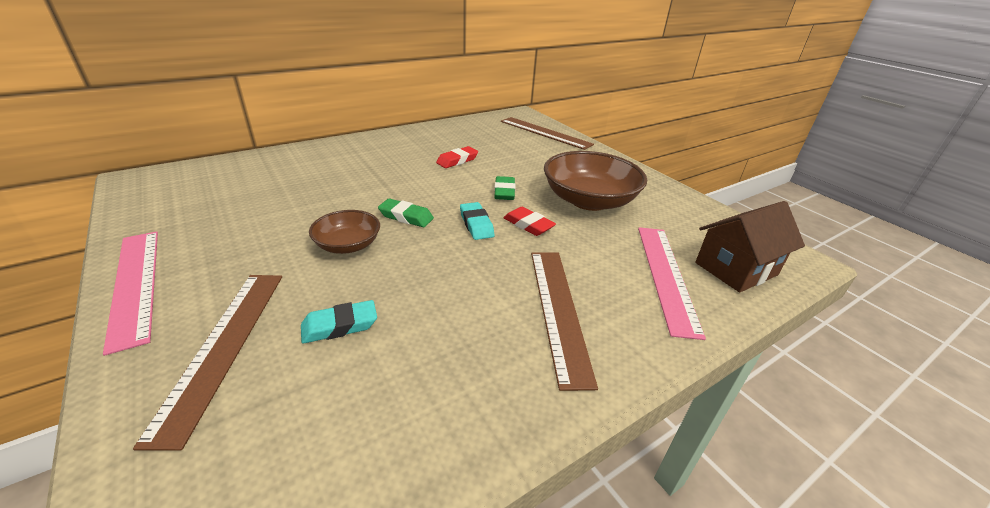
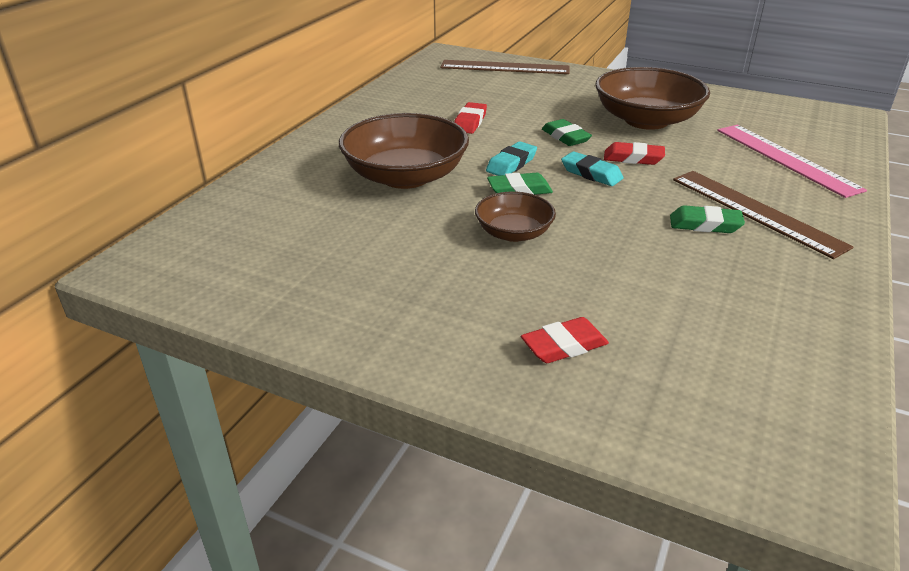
camera: 30 degrees left, 0 degrees up
(135, 284) = (379, 347): pink ruler -> none
(223, 346) = (564, 346): brown ruler -> red eraser
(340, 326) = (626, 291): turquoise eraser -> turquoise eraser (511, 164)
(355, 181) = (405, 176): none -> brown bowl
(494, 301) = (705, 225): none -> green eraser
(736, 269) = (820, 136): brown house -> none

